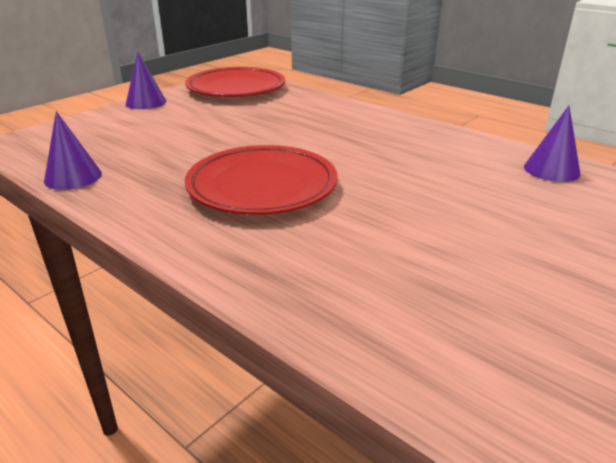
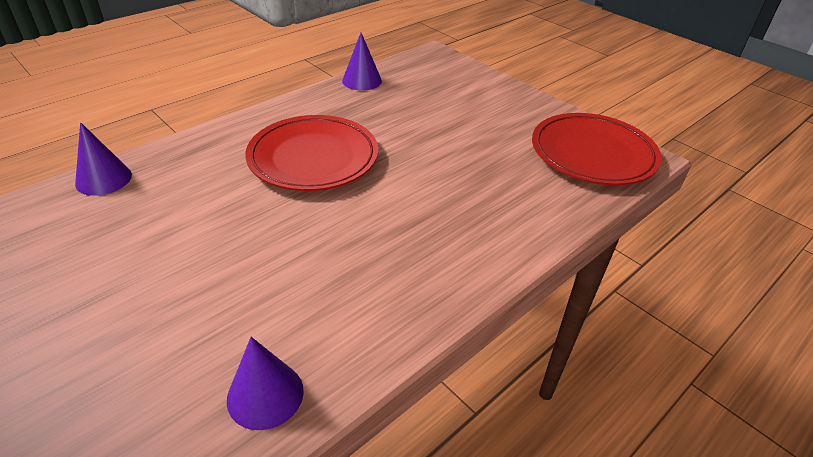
camera: 95 degrees right, 10 degrees up
(146, 102) = (532, 100): purple cone -> purple cone (103, 179)

